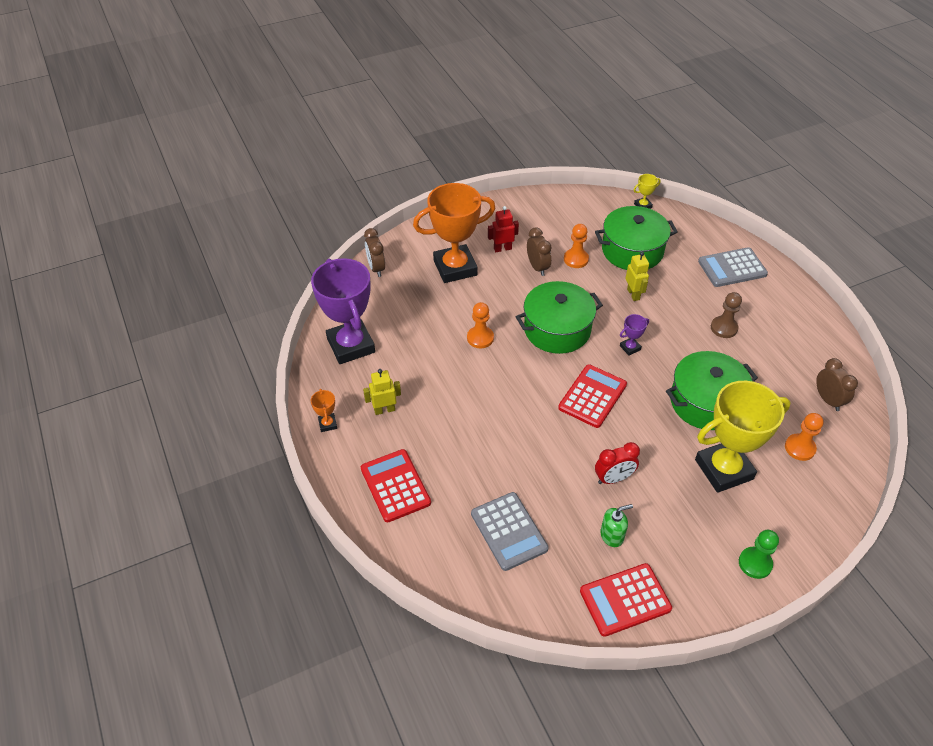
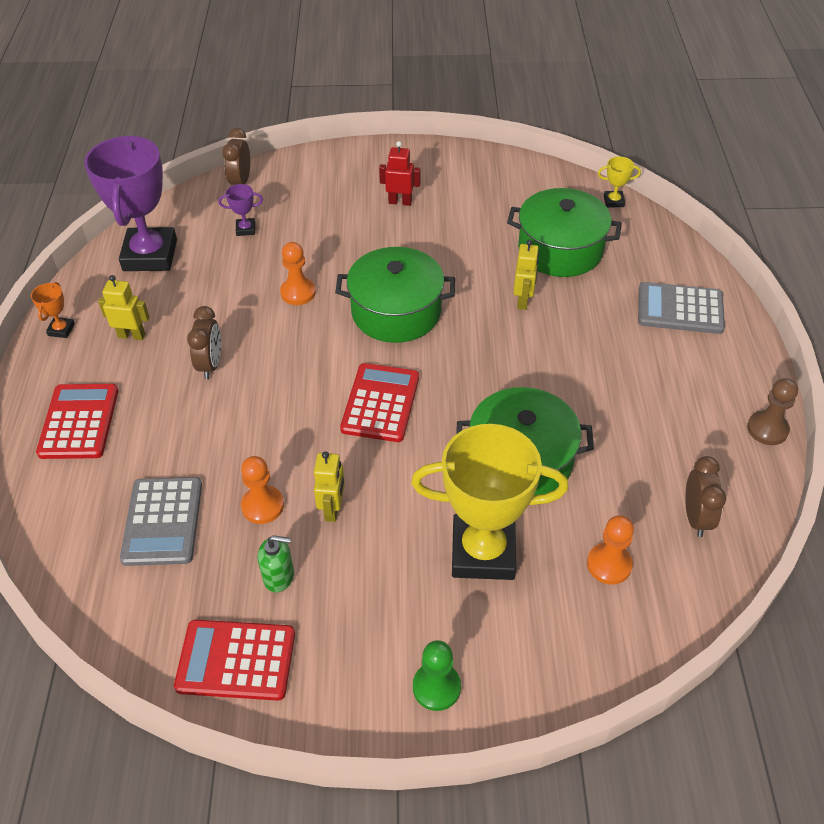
camera: 25 degrees right, 0 degrees up
(455, 268) = (328, 207): orange trophy -> none
(537, 267) = (426, 234): brown clock -> brown clock (211, 365)
(576, 259) = (480, 239): orange pawn -> orange pawn (262, 506)
(592, 396) = (380, 403): red calculator -> red calculator turned 45 degrees counterclockwise
(613, 478) = (333, 509): red clock -> yellow robot
(630, 348) = (471, 362): purple trophy -> purple trophy (245, 229)
(724, 328) = (614, 378): brown pawn -> brown pawn (767, 429)

